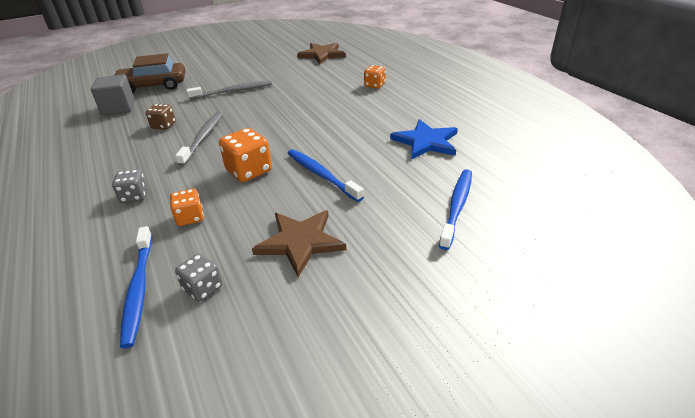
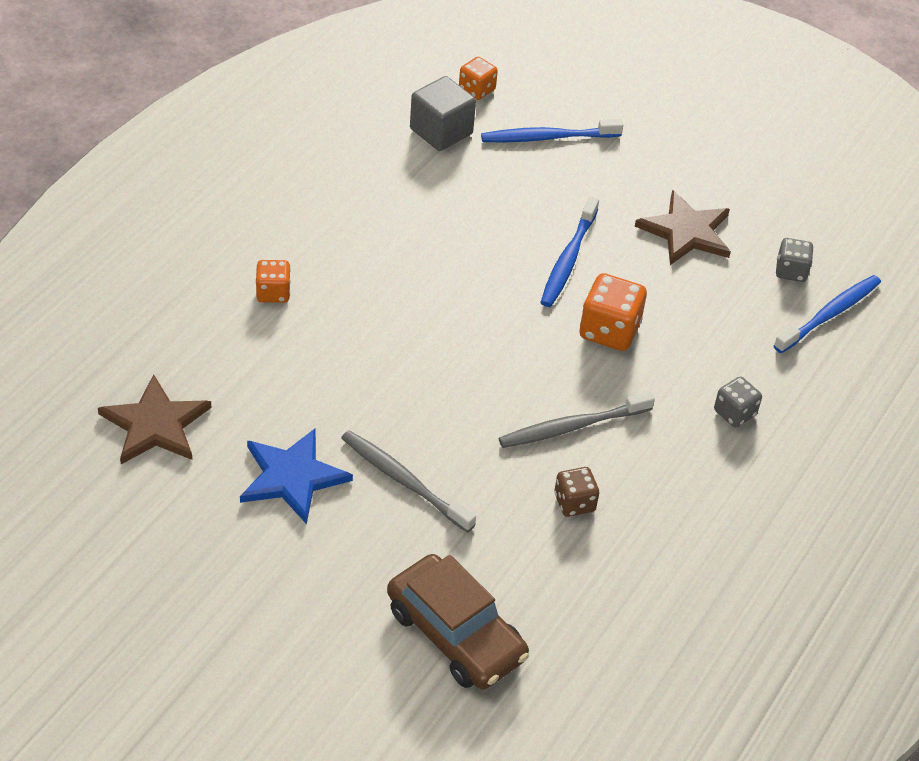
camera: 125 degrees left, 10 degrees up
(118, 108) = (566, 620): grey cube -> grey cube (441, 131)
(190, 217) = (724, 336): orange dice -> orange dice (477, 90)
(426, 142) = (428, 188): blue star -> blue star (292, 477)

